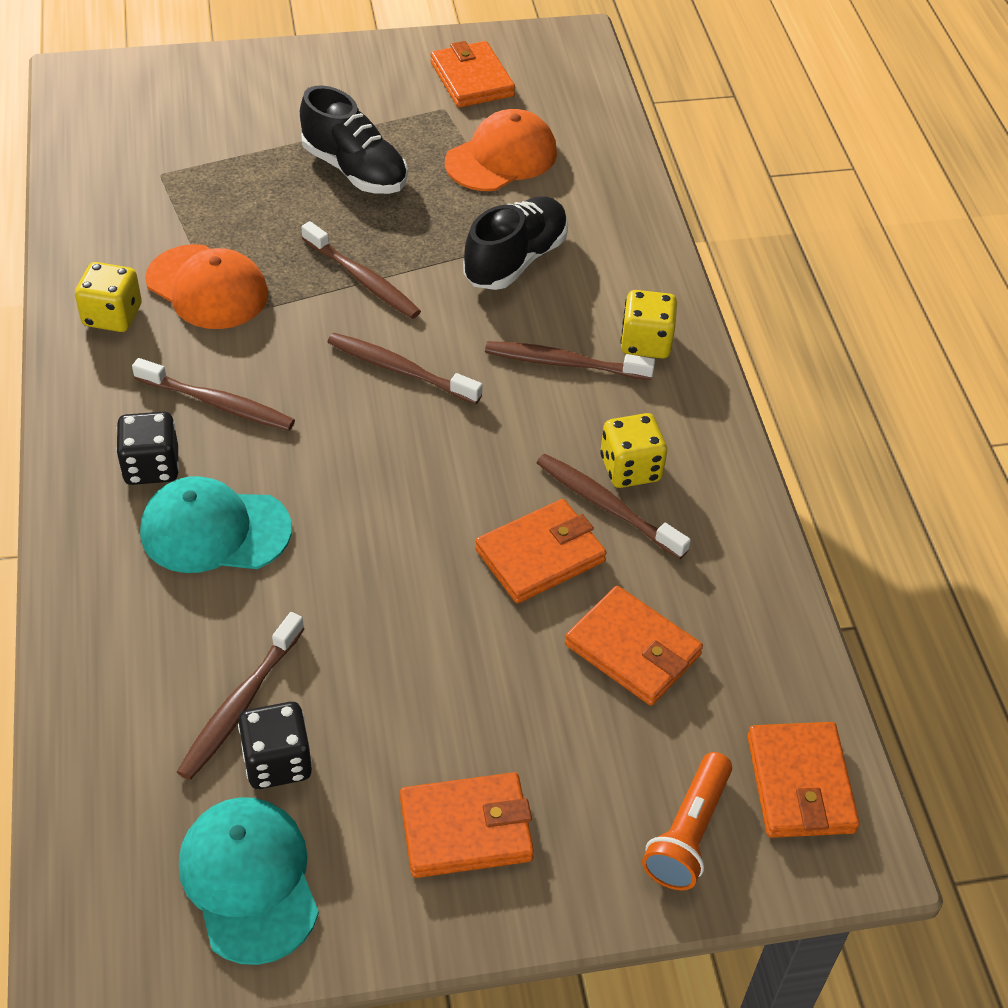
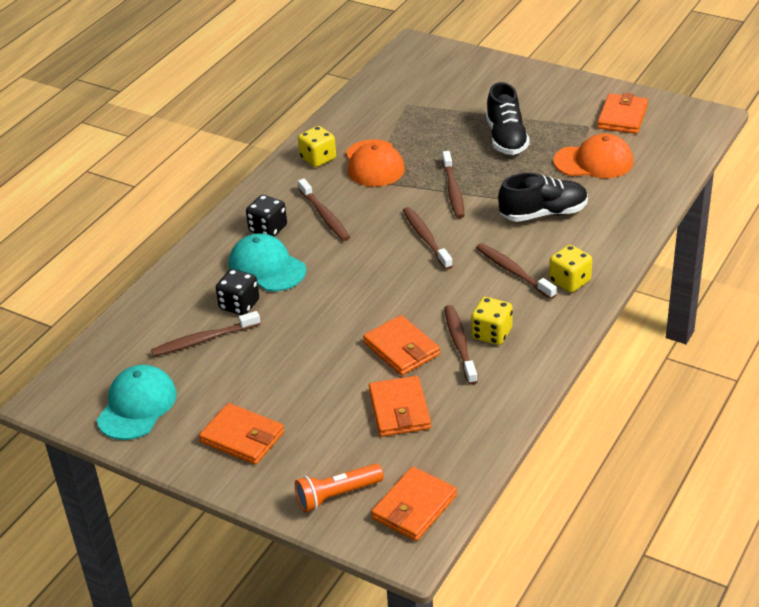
camera: 45 degrees right, 10 degrees down
(277, 762) = (195, 369): black dice -> black dice (239, 305)
(540, 555) = (401, 349): orange wallet -> orange wallet turned 45 degrees clockwise

